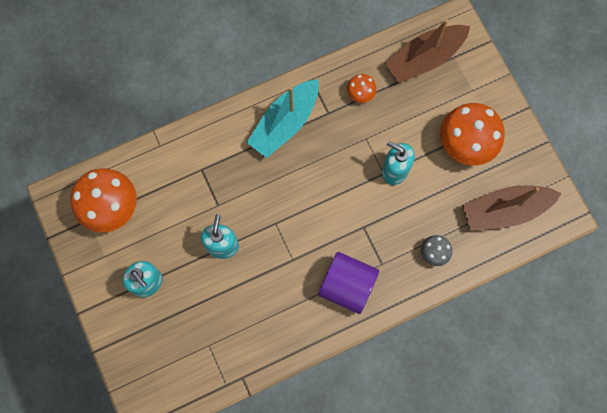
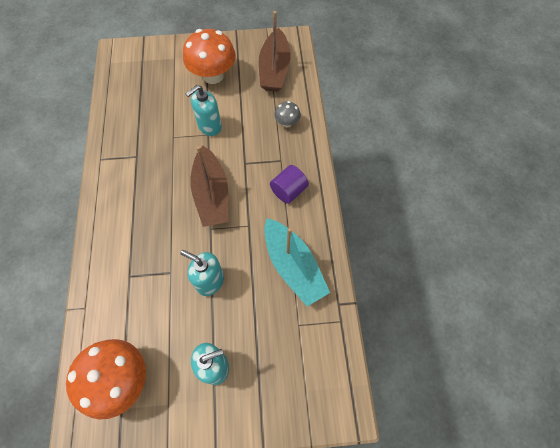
camera: 70 degrees left, 10 degrees down
(285, 123) = (126, 191): turquoise boat -> turquoise boat (293, 266)
(347, 286) = (288, 191): purple cylinder -> purple cylinder, size x0.67
(360, 94) = (134, 128): orange mushroom -> none
(424, 58) = (132, 78): brown boat -> brown boat (211, 194)

